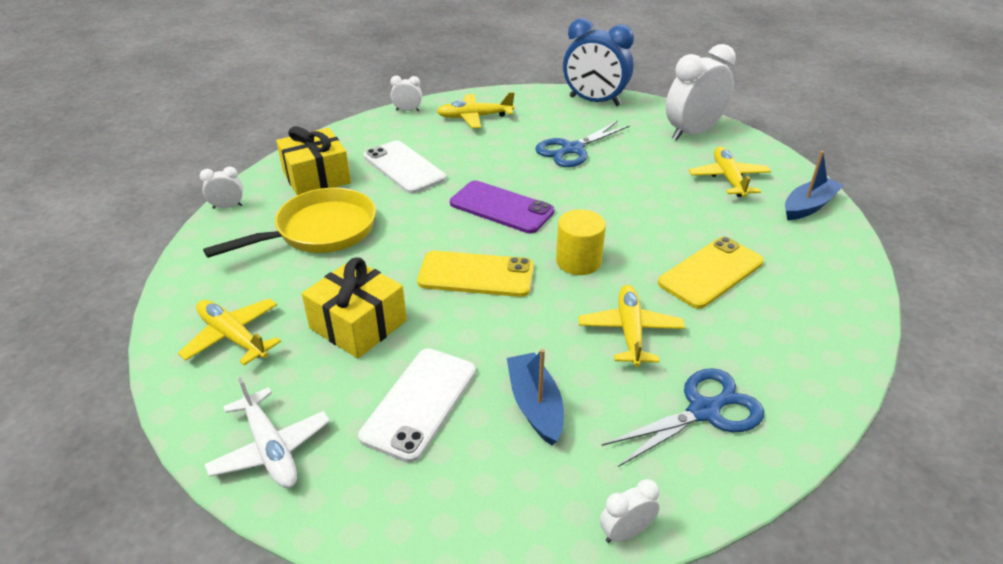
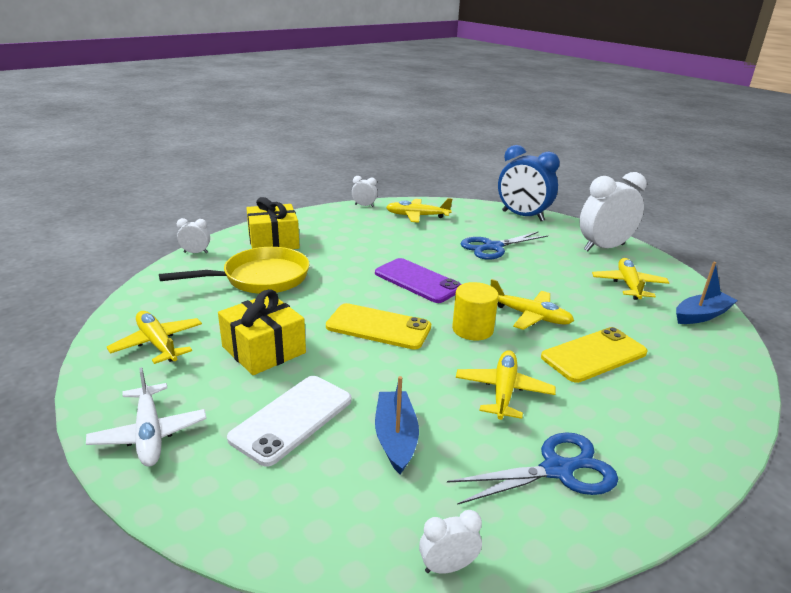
camera: 10 degrees right, 10 degrees down
(404, 167) = (346, 243): white phone -> none
(634, 234) = (529, 316): none -> yellow plane

